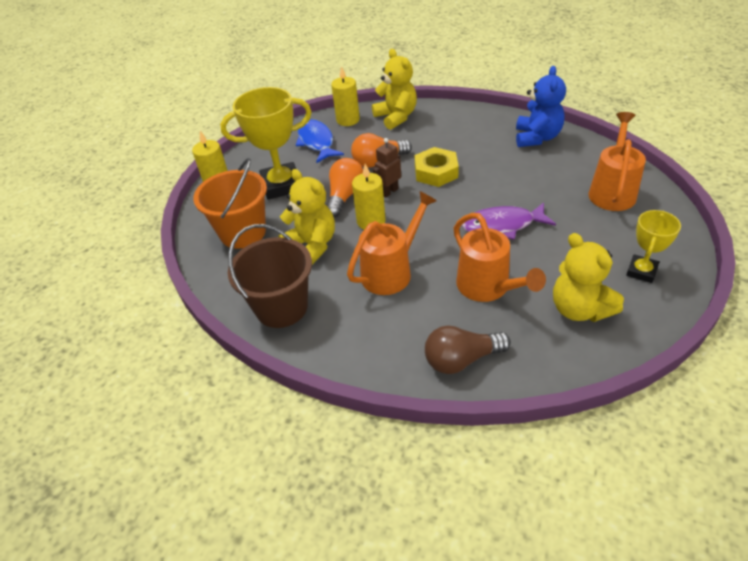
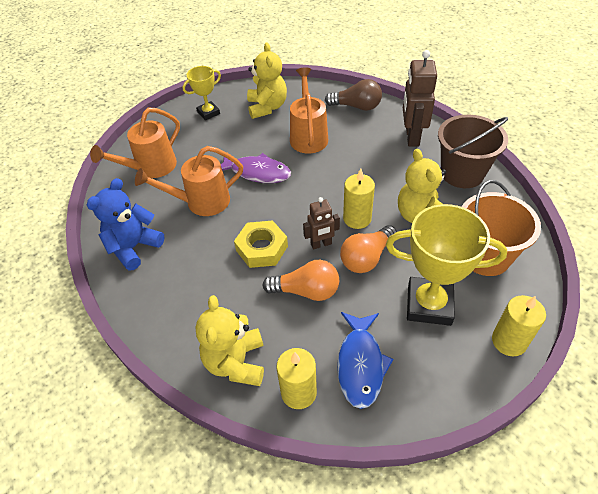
camera: 155 degrees left, 5 degrees up
(359, 336) = (412, 137): none -> brown robot
(392, 271) = (365, 170): orange watering can -> orange watering can (201, 202)

